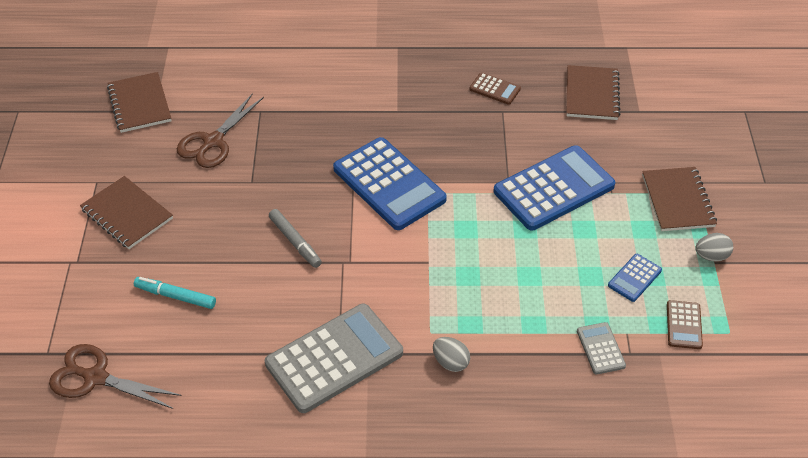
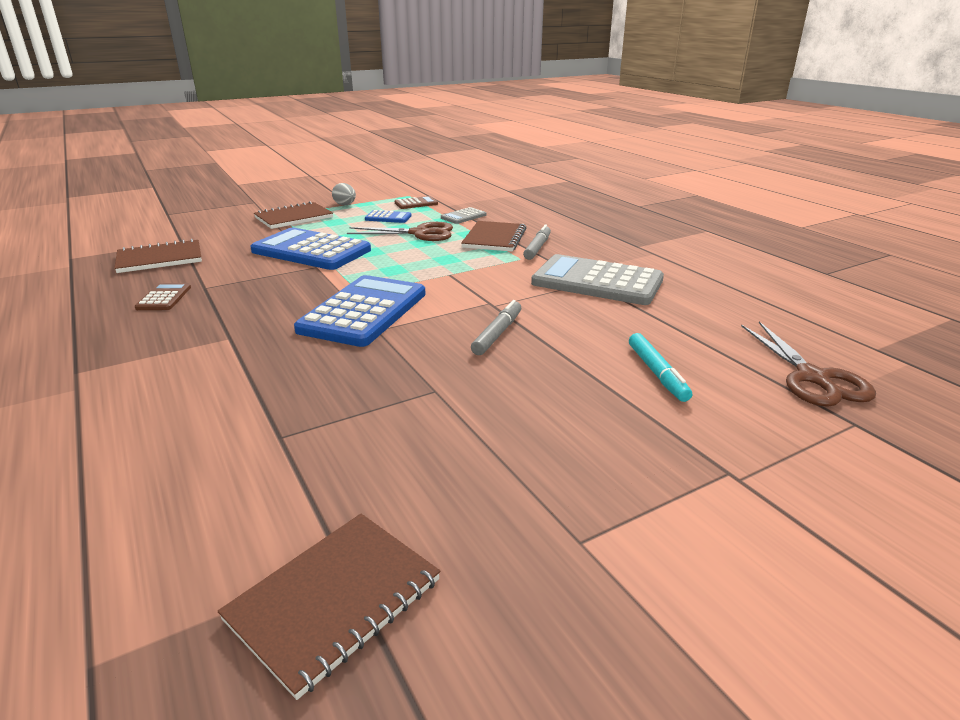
camera: 120 degrees left, 20 degrees down
(127, 214) = (600, 469): brown notebook -> brown notebook (494, 238)
(213, 142) = (381, 454): brown scissors -> brown scissors (419, 233)
(450, 362) = (537, 248): grey egg -> grey marker

